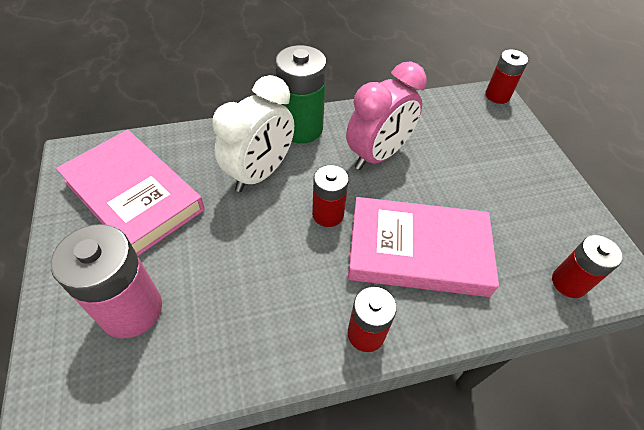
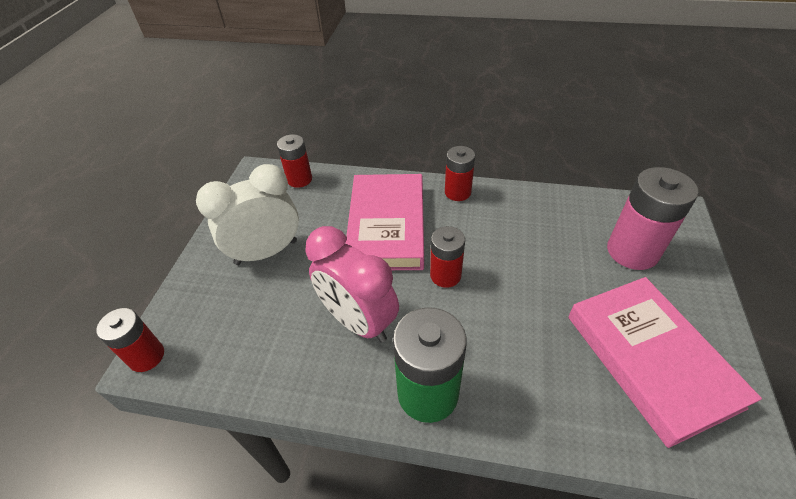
camera: 150 degrees left, 5 degrees down
(260, 173) = (500, 342): white clock -> white clock (266, 252)
(378, 155) = (358, 321): pink clock -> pink clock turned 120 degrees counterclockwise
(418, 251) = (387, 226): pink book -> pink book turned 60 degrees clockwise

